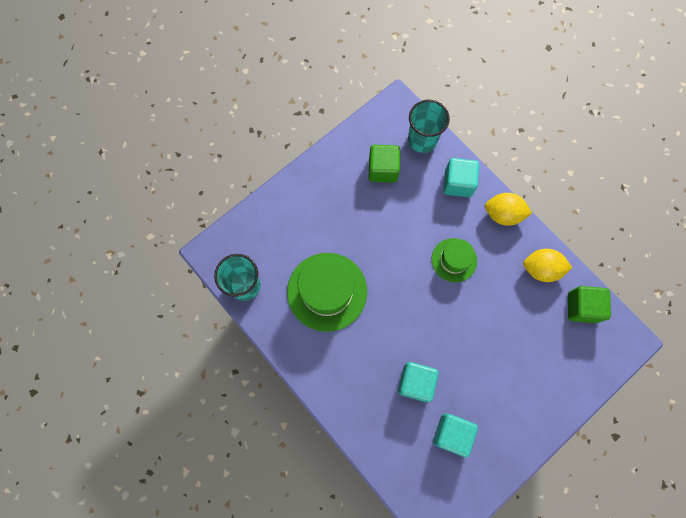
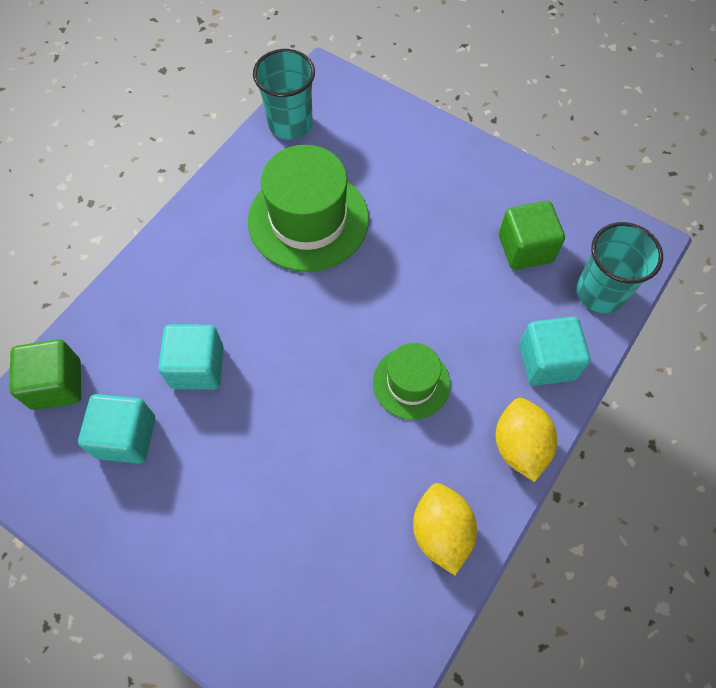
camera: 75 degrees right, 10 degrees down
(582, 307) = (391, 622): green cube -> green cube (56, 384)

